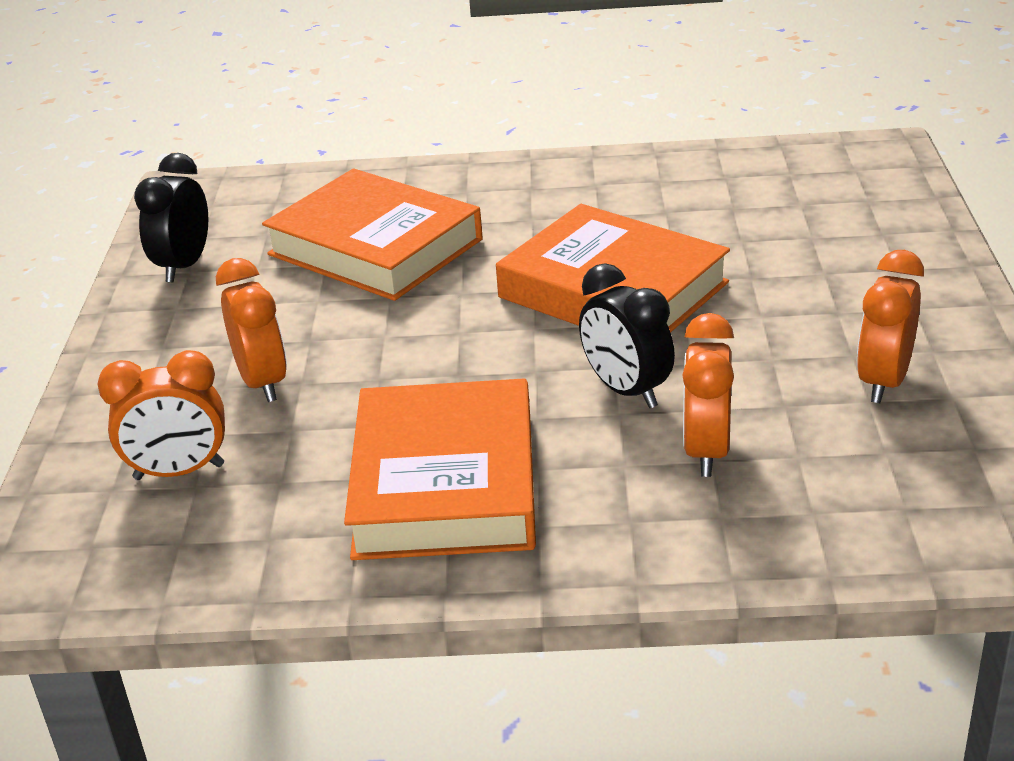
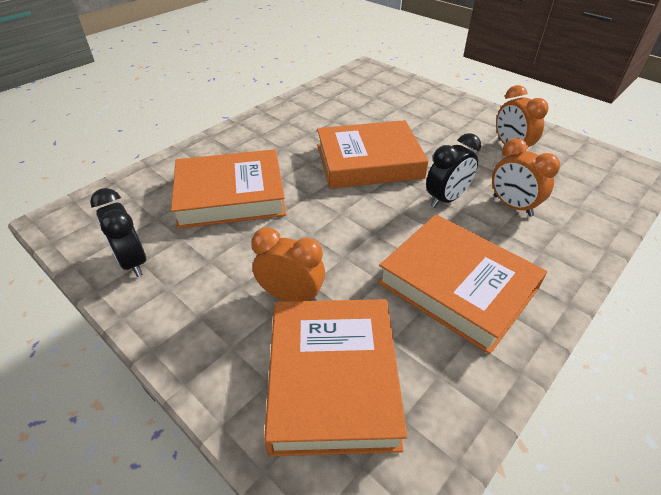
camera: 50 degrees left, 10 degrees up
(179, 472) = (332, 378): orange clock -> orange book
(626, 391) = (446, 199): black clock -> black clock turned 45 degrees counterclockwise

